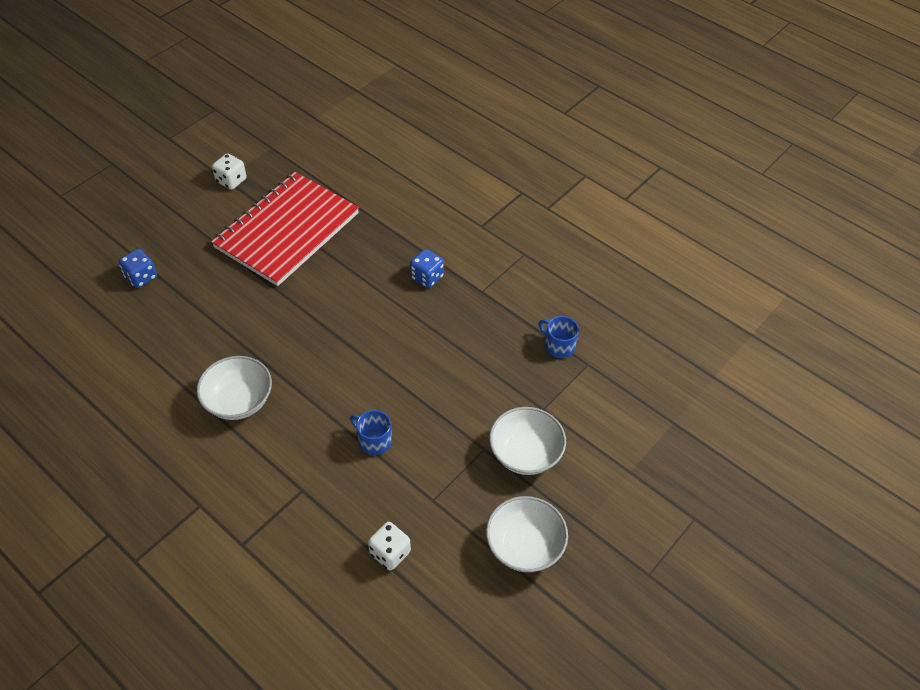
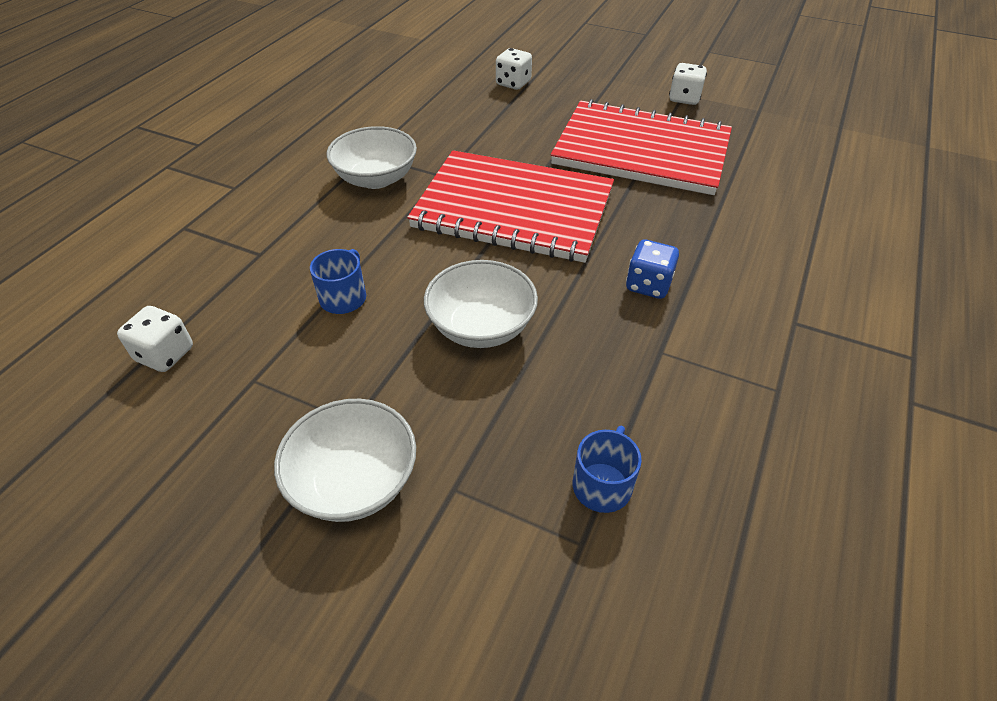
camera: 75 degrees right, 5 degrees down
(141, 277) = (513, 83): blue dice -> white dice
(321, 323) = (513, 209): none -> red notebook
(525, 546) = (170, 519): white bowl -> white bowl (481, 327)

